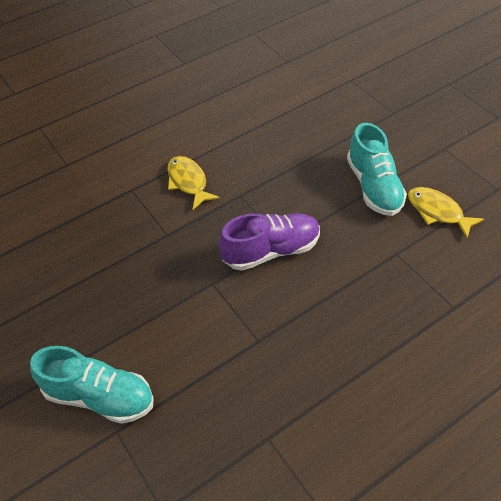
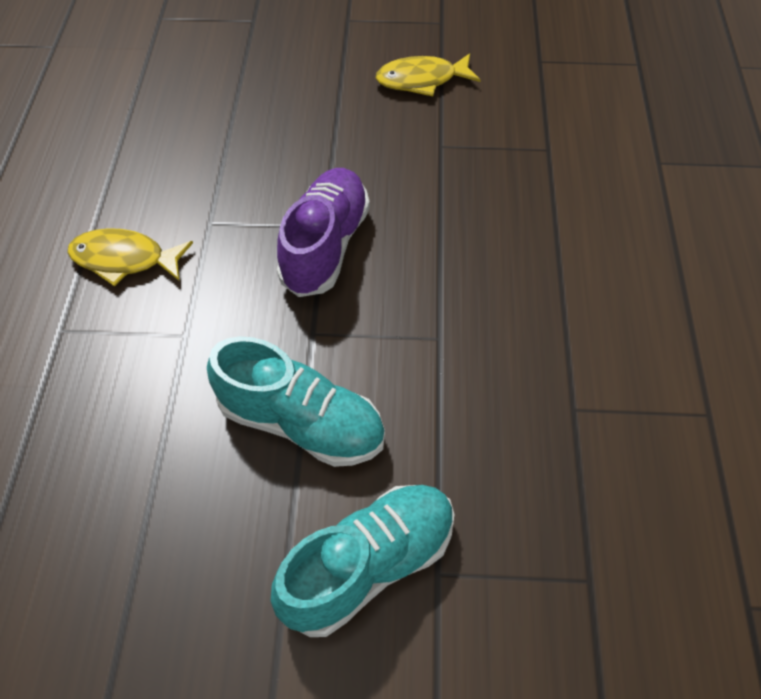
camera: 55 degrees left, 5 degrees up
(373, 186) = (334, 103): turquoise shoe -> turquoise shoe (301, 422)

